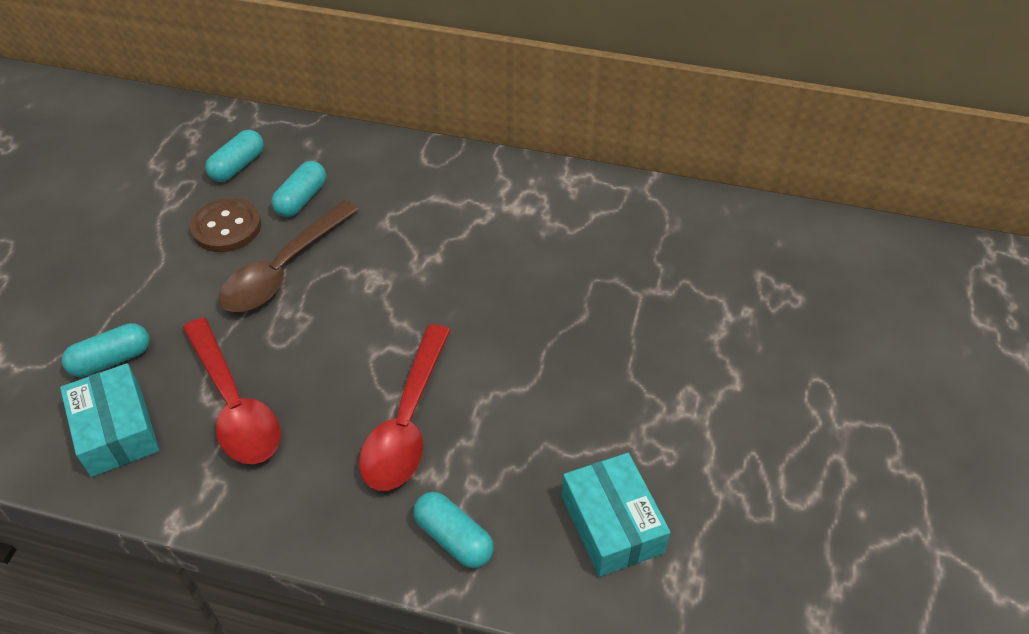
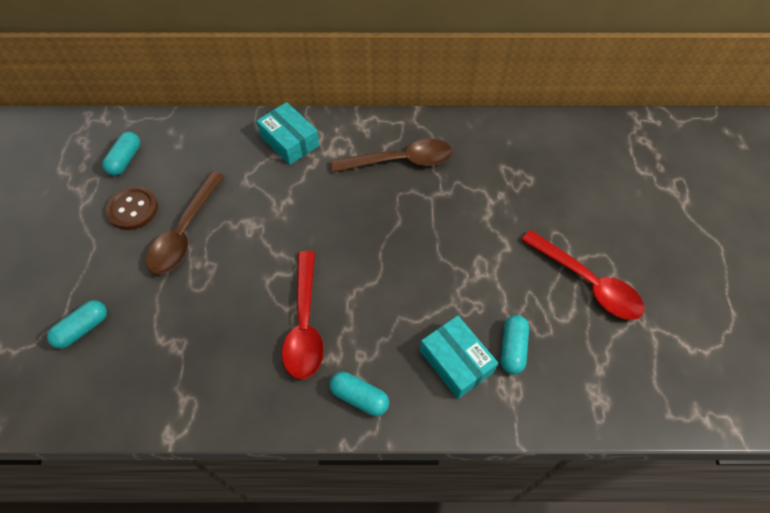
camera: 15 degrees left, 10 degrees up
(116, 430) = (104, 380): turquoise box -> turquoise box (289, 141)
(234, 404) = (182, 340): red spoon -> red spoon (587, 282)
(301, 199) = (180, 176): turquoise capsule -> turquoise capsule (512, 348)
(609, 237) = (400, 161): none -> brown spoon

